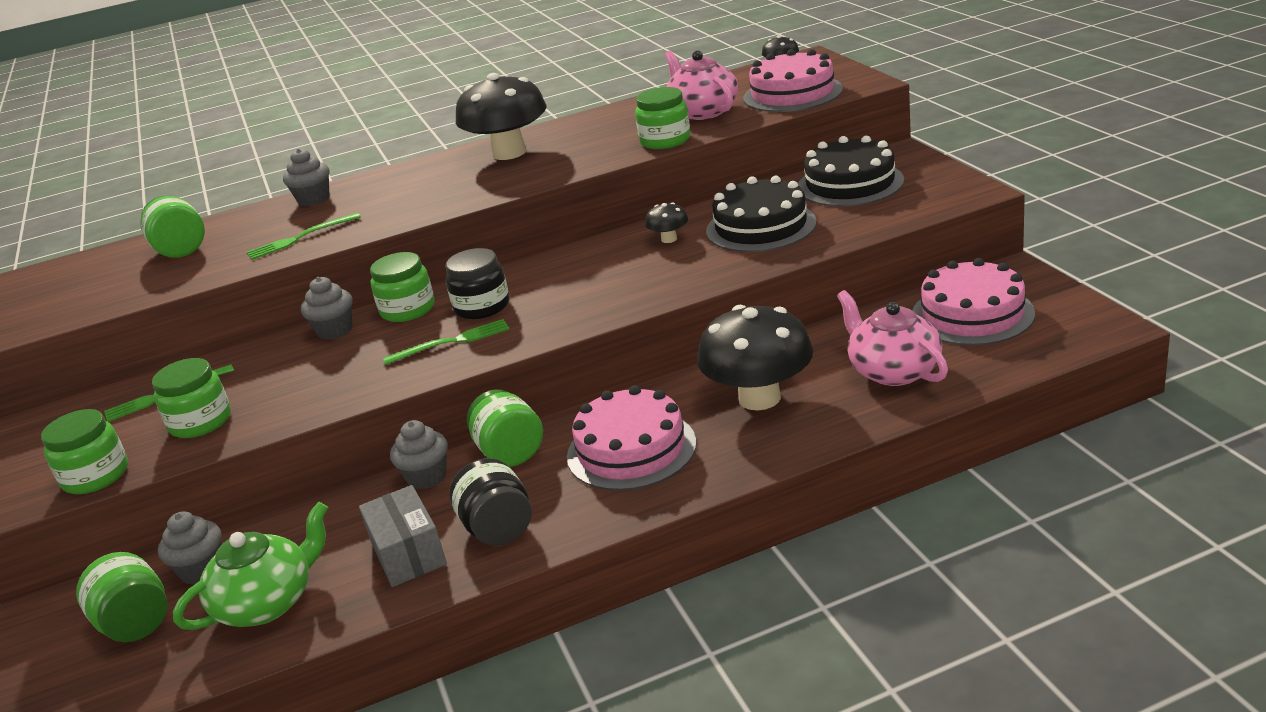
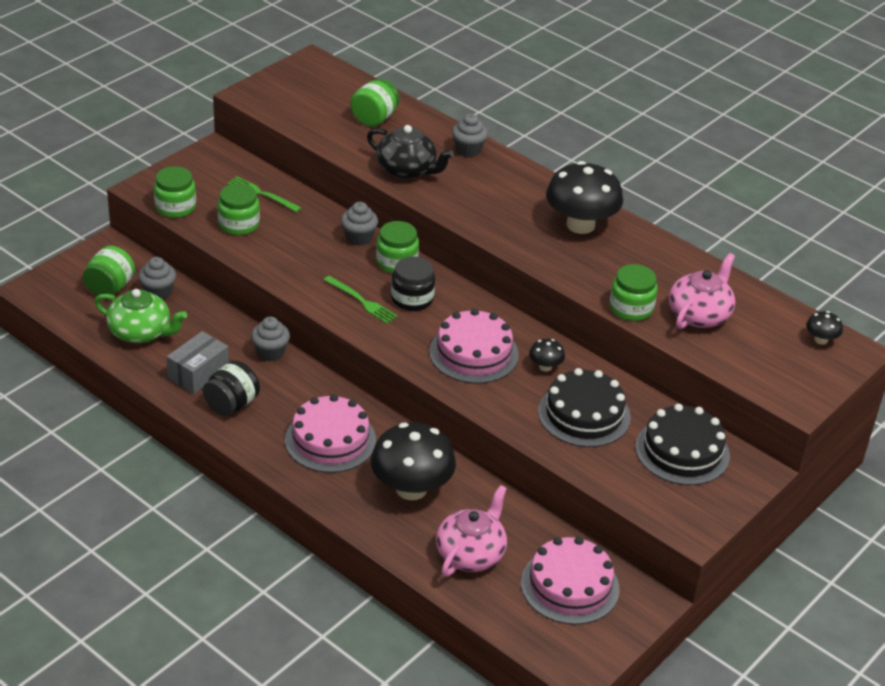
camera: 55 degrees right, 10 degrees up
(300, 238) = (407, 170): green fork -> black teapot
(510, 452) = (308, 382): green jar -> none
(792, 93) = (758, 361): pink cake -> pink cake (473, 353)

